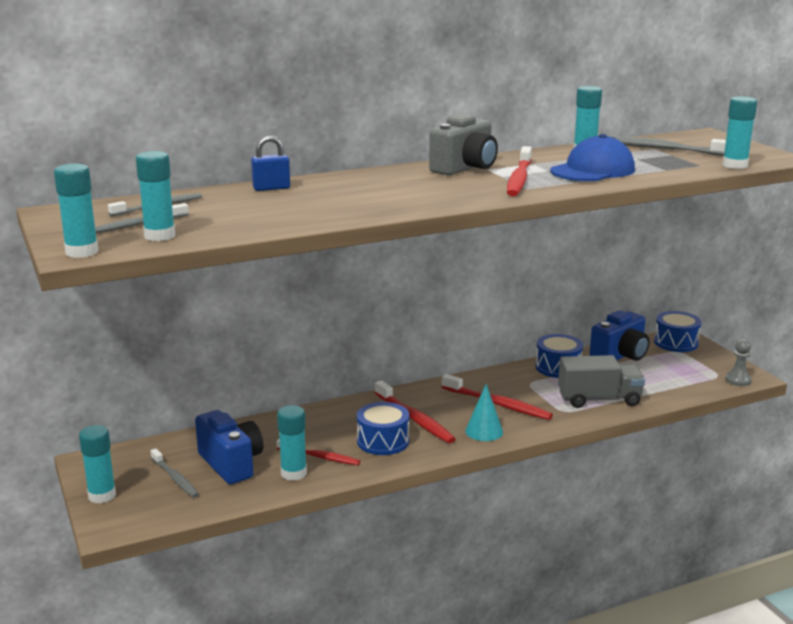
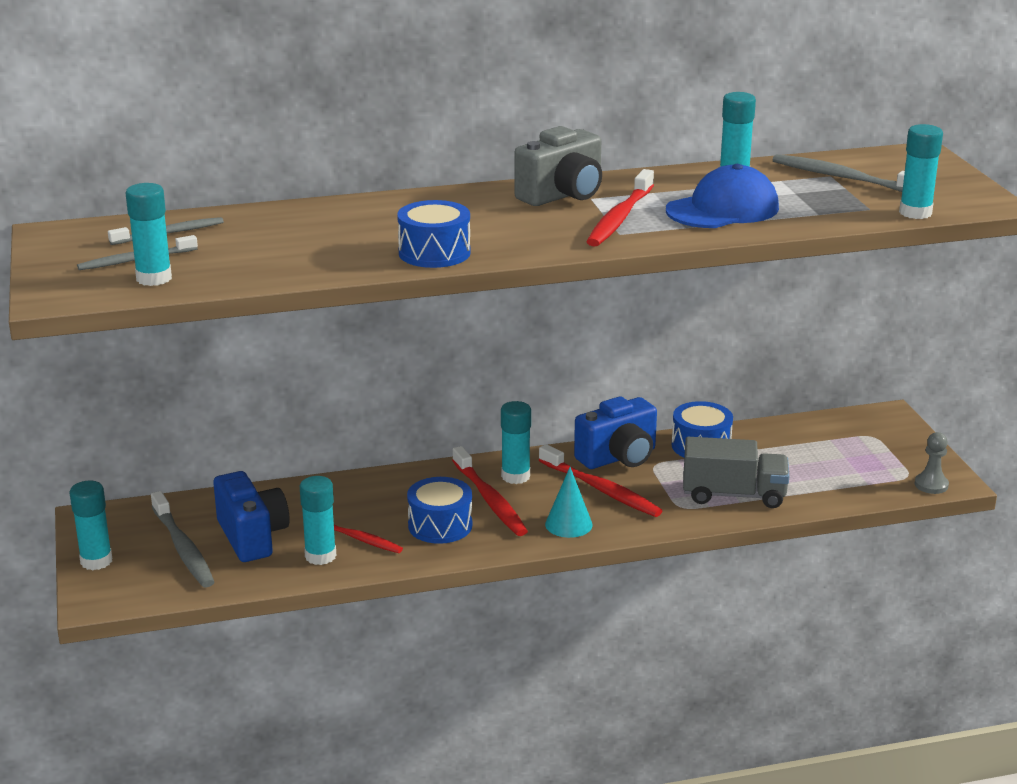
camera: 10 degrees right, 5 degrees up
(82, 252) = (61, 296): turquoise glue stick -> turquoise glue stick (515, 476)
(175, 478) = (183, 548): grey toothbrush -> grey toothbrush, size x1.50
(271, 188) = (311, 213): blue padlock -> none
(620, 356) = (791, 436): blue camera -> blue camera (619, 457)
(676, 343) = (875, 423): blue drum -> blue drum (434, 253)

